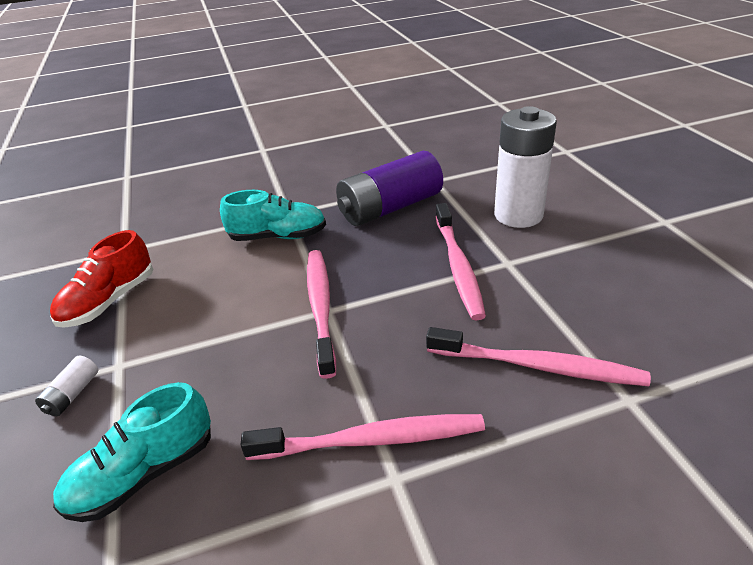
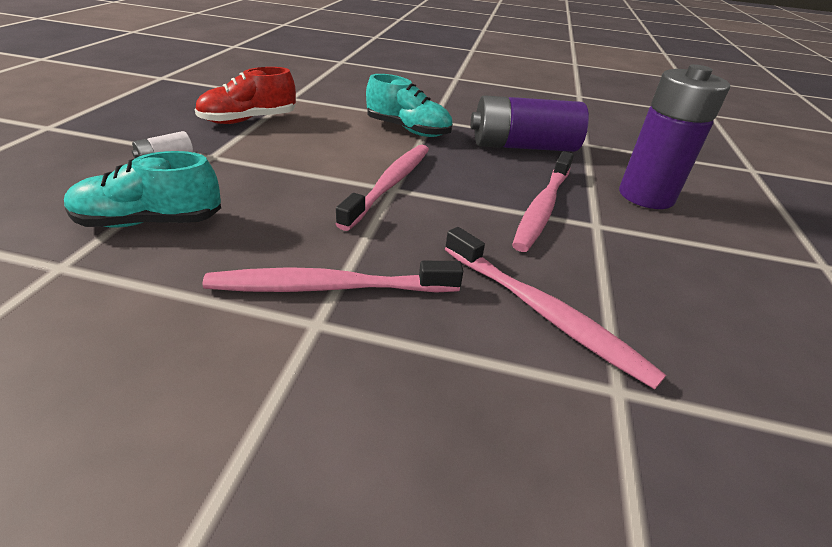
camera: 25 degrees right, 0 degrees up
(372, 440) = (329, 287): pink toothbrush -> pink toothbrush turned 150 degrees clockwise
(518, 215) = (646, 196): white battery -> purple battery

